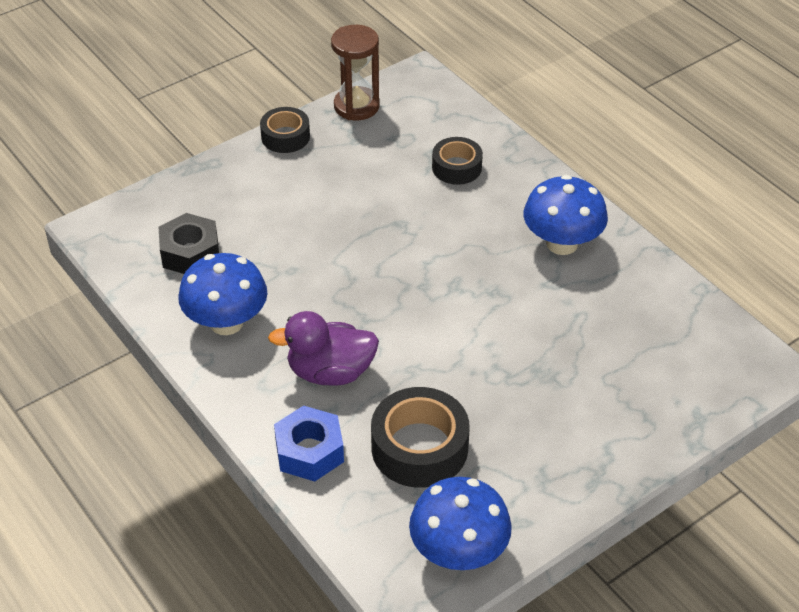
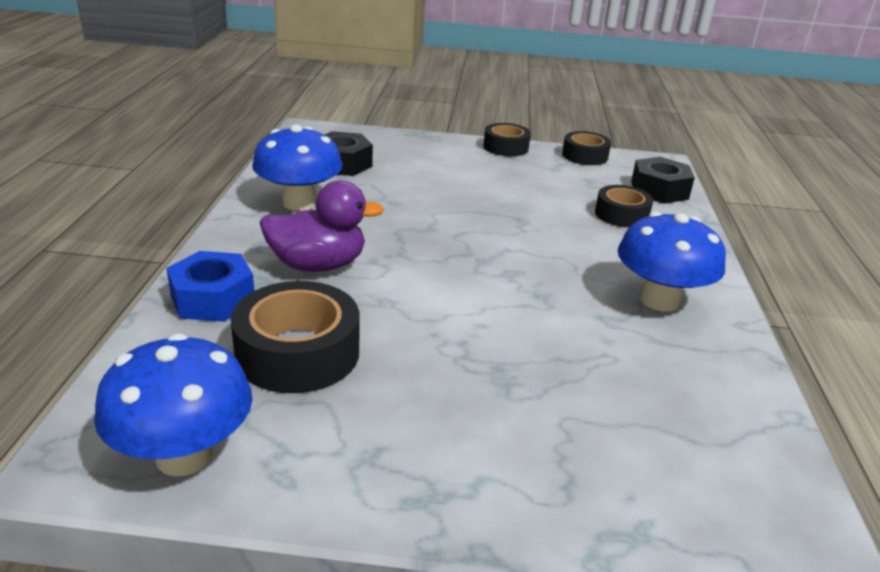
camera: 40 degrees right, 15 degrees down
(330, 372) = (318, 265): purple duck -> purple duck turned 135 degrees clockwise
(356, 106) = (584, 156): brown hourglass -> black tape
(452, 117) = (659, 190): none -> black nut

